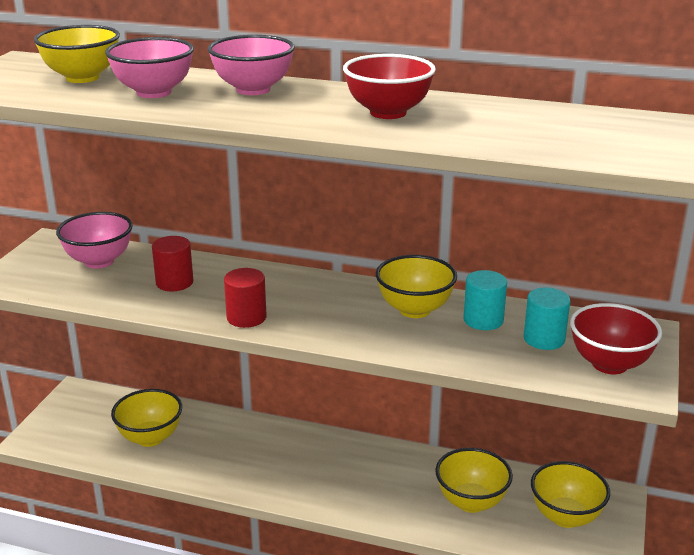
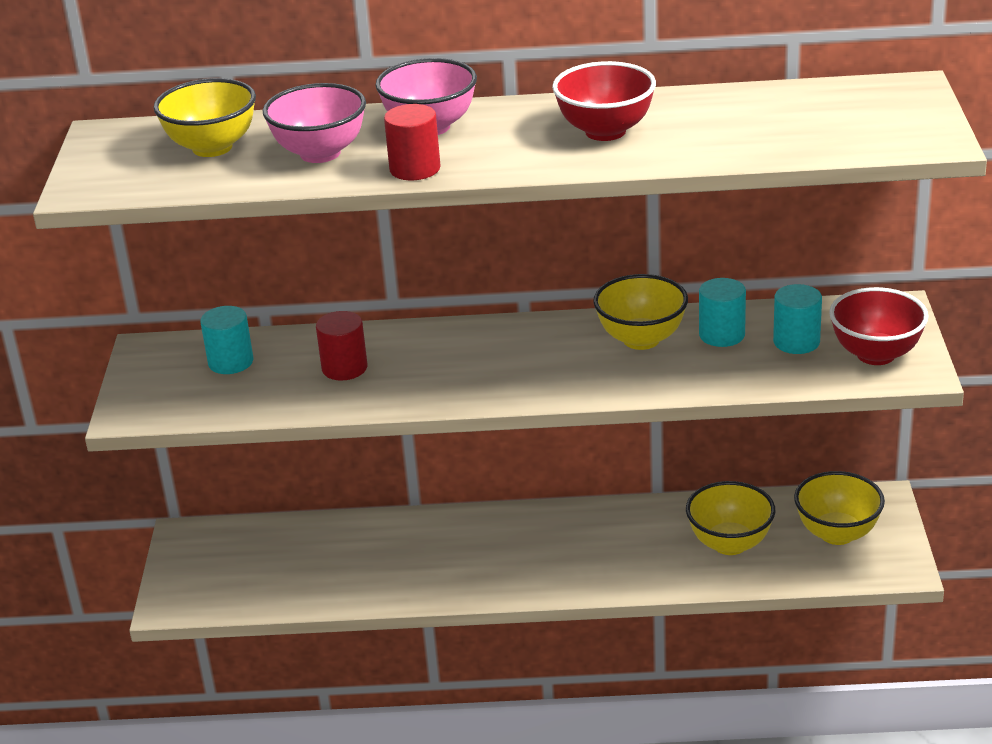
camera: 15 degrees left, 5 degrees up
(99, 261) = (231, 362): pink bowl -> turquoise cylinder
(150, 438) = (317, 566): yellow bowl -> none
(246, 317) = (460, 391): red cylinder -> red cylinder (415, 169)

